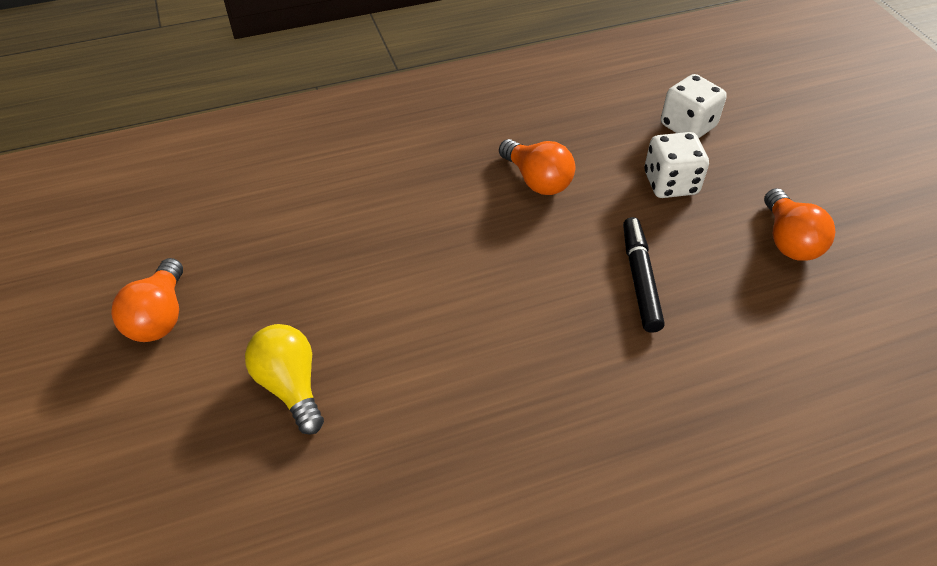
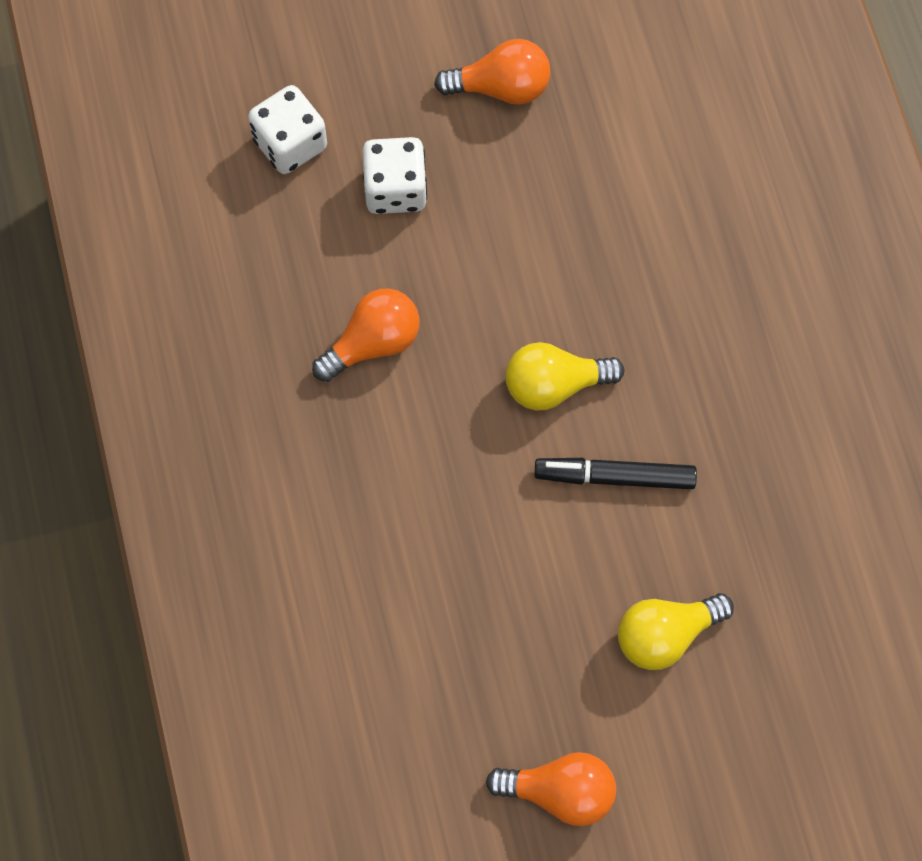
camera: 85 degrees left, 20 degrees up
(521, 292) = (554, 385): none -> yellow light bulb
(640, 279) = (545, 256): black marker -> black marker (614, 477)

